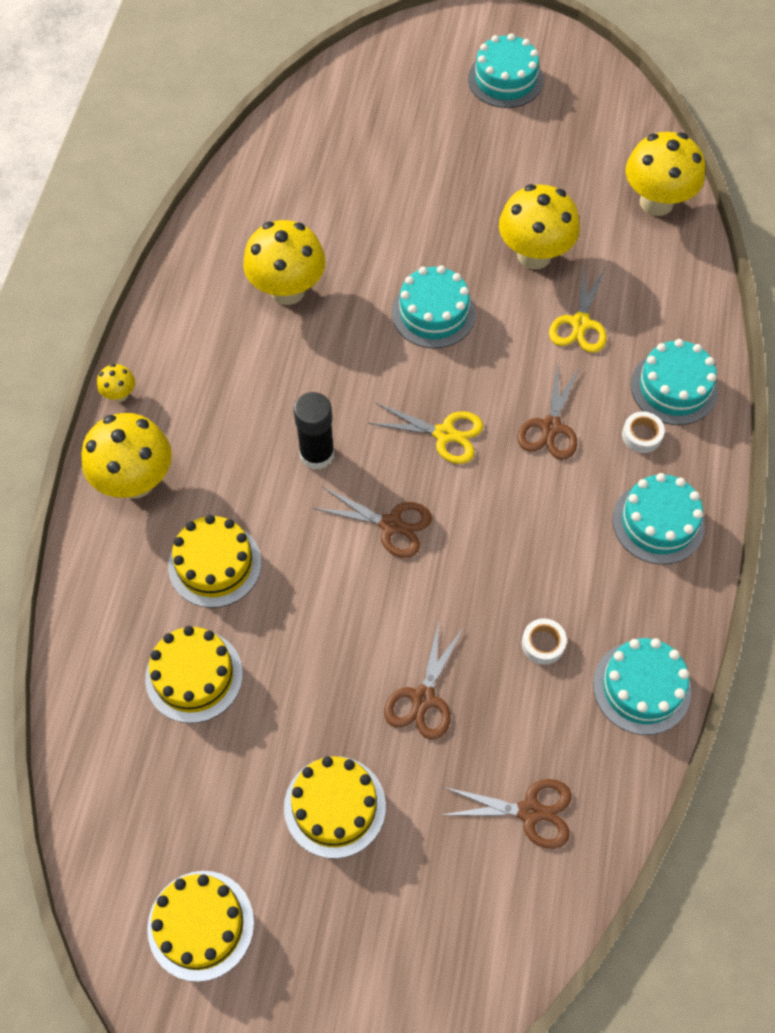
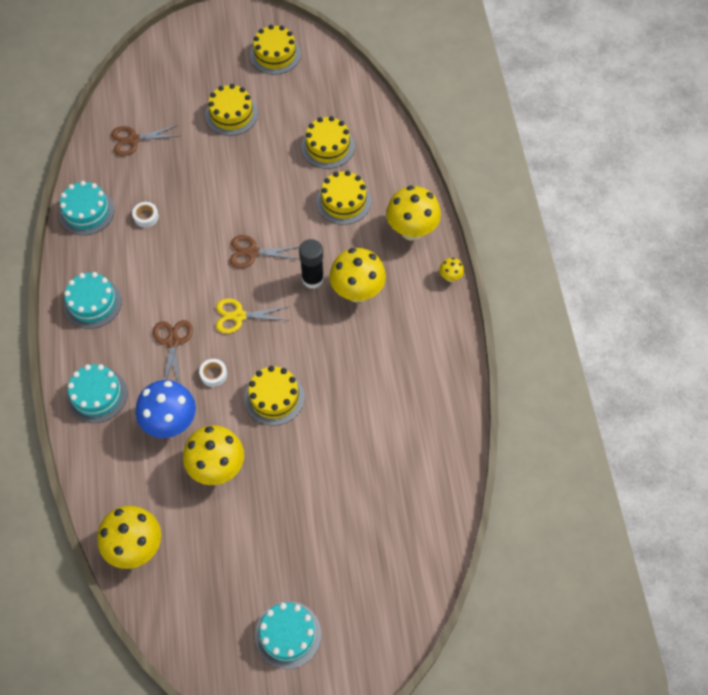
camera: 160 degrees right, 0 degrees up
(287, 290) = (380, 382): yellow mushroom -> yellow mushroom (357, 291)
(423, 698) = (203, 172): brown scissors -> none
(433, 313) = (274, 397): turquoise cake -> yellow cake
(580, 323) = (170, 423): yellow scissors -> blue mushroom
(641, 435) = (113, 355): white tape -> white tape (213, 374)

